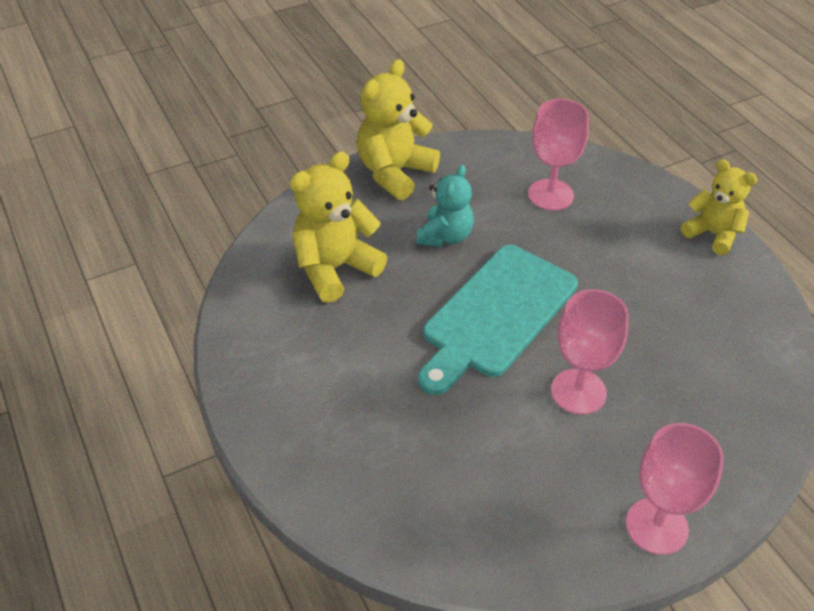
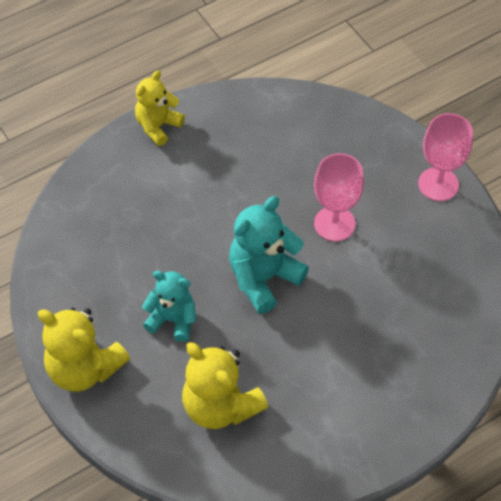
camera: 95 degrees left, 10 degrees up
(496, 315) = (263, 278): turquoise cutting board -> turquoise teddy bear
(550, 195) = (112, 238): pink goblet -> none

